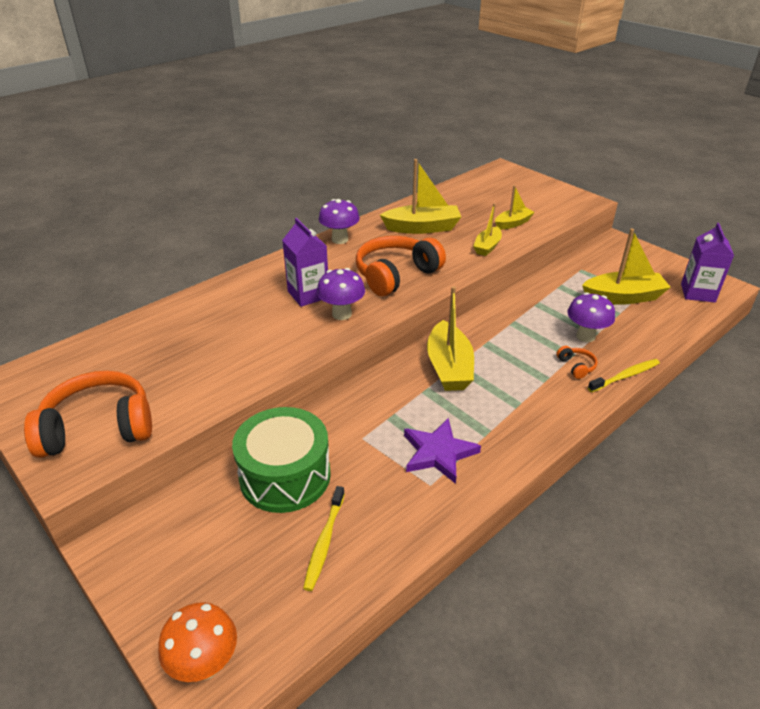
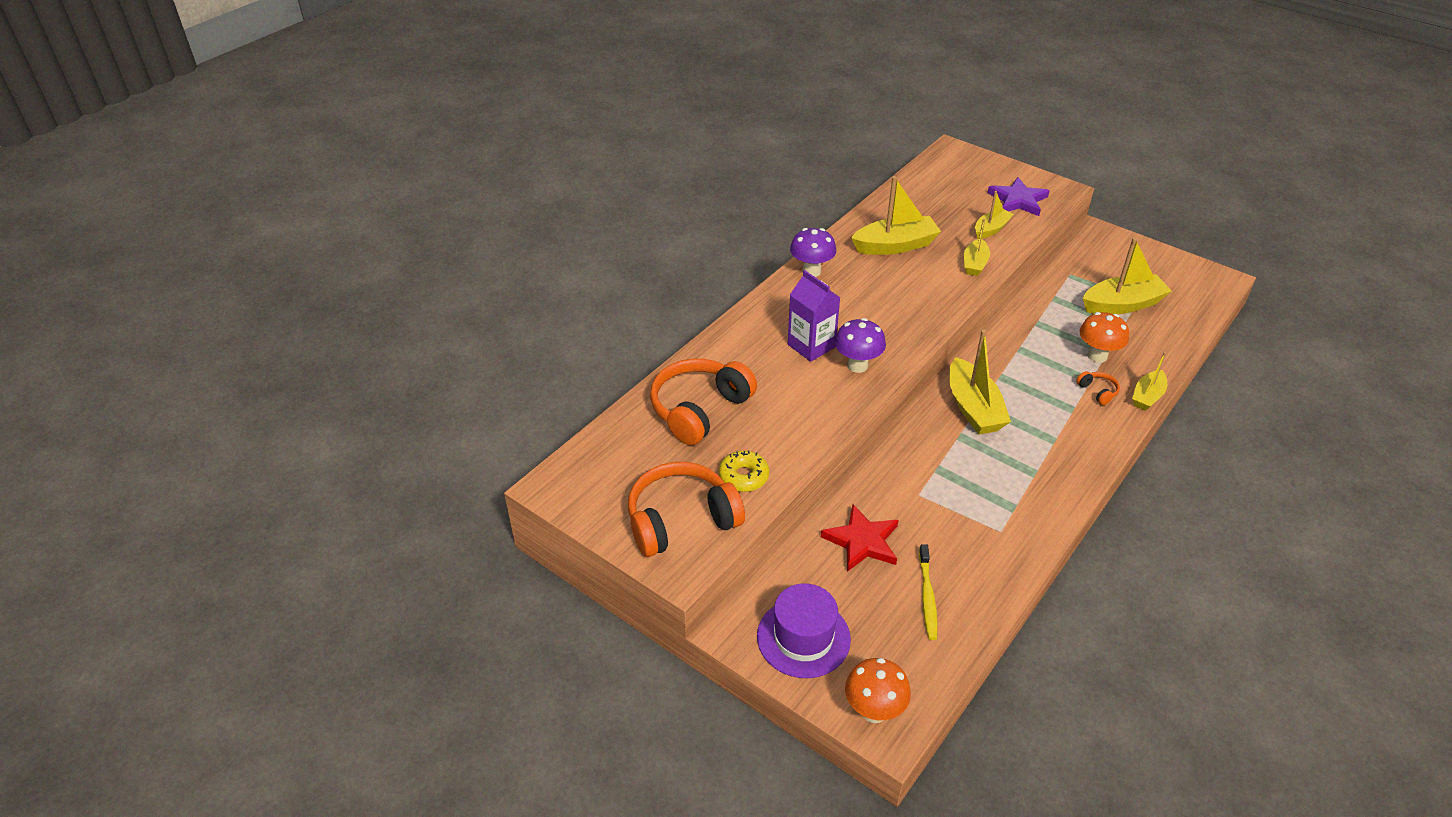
camera: 10 degrees left, 5 degrees up
(174, 566) = (803, 638): none -> purple hat
(182, 396) = (743, 476): none -> yellow donut
(285, 476) = (862, 541): green drum -> red star
(396, 275) = (893, 311): orange headphones -> orange headphones (699, 410)
(438, 453) = (996, 499): purple star -> purple star (1018, 200)
(585, 336) = (1097, 356): purple mushroom -> orange mushroom
(625, 376) = (1147, 396): yellow toothbrush -> yellow boat
(697, 293) = (1196, 291): purple carton -> none

